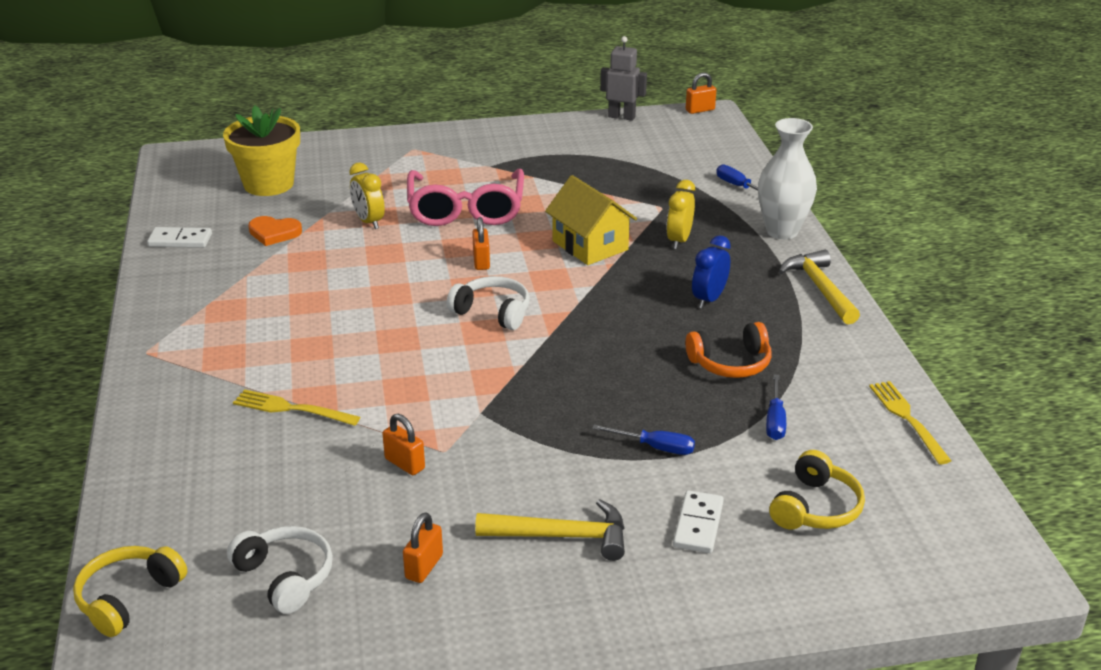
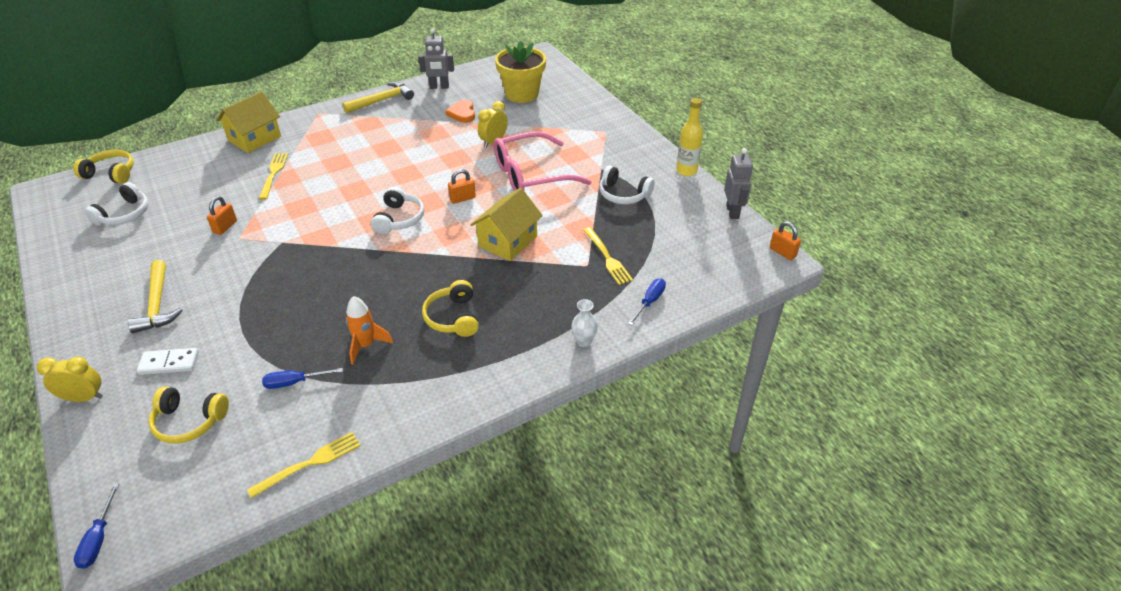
camera: 70 degrees right, 10 degrees up
(163, 422) = (254, 138): none -> yellow house
(180, 240) = (439, 87): white domino -> grey robot
(424, 567) = (130, 258): orange padlock -> none
(532, 122) = (686, 171): none -> yellow bottle
(549, 164) = (623, 194): none -> white headphones
(655, 447) = (253, 326): blue screwdriver -> blue screwdriver (99, 538)
(657, 194) = (607, 258): none -> yellow fork
(679, 240) = (537, 284): yellow clock -> yellow clock (84, 398)
(709, 299) = (453, 317): blue clock -> yellow headphones
(730, 363) = (366, 345): orange headphones -> orange rocket
(782, 231) = (584, 341): white vase -> white vase, size x0.50
(820, 288) = (495, 380): yellow hammer -> yellow hammer (382, 100)

